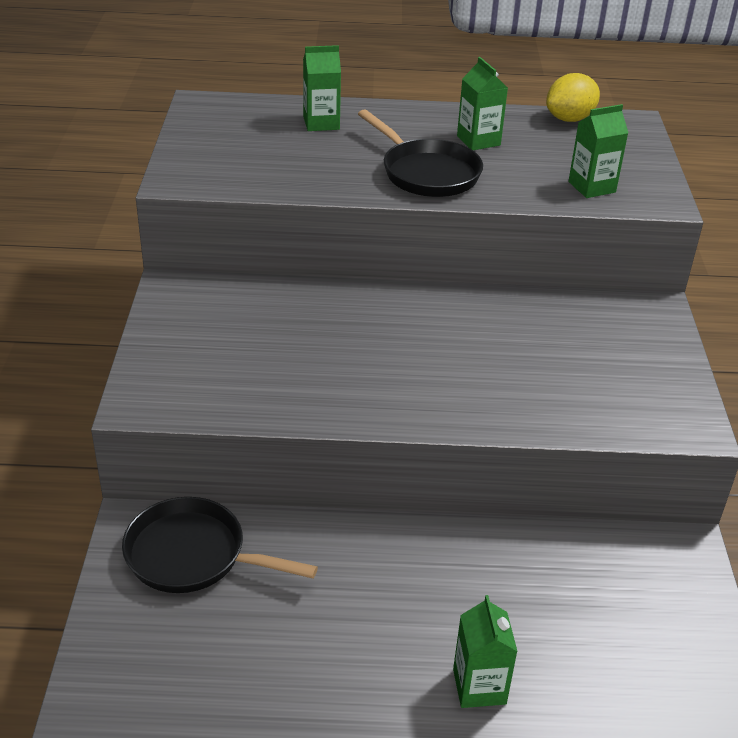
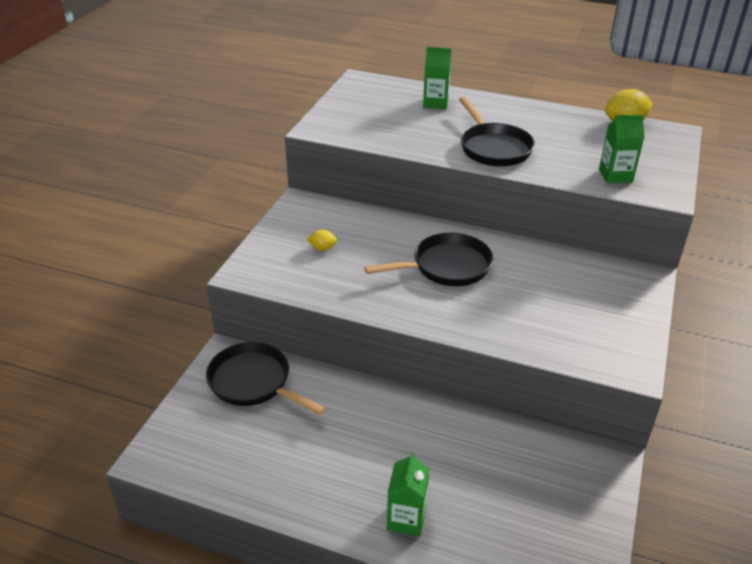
camera: 20 degrees right, 0 degrees up
(235, 347) = (322, 248): none -> yellow lemon
(412, 341) = (446, 267): none -> black pan
(478, 141) = (545, 130): green carton -> none

